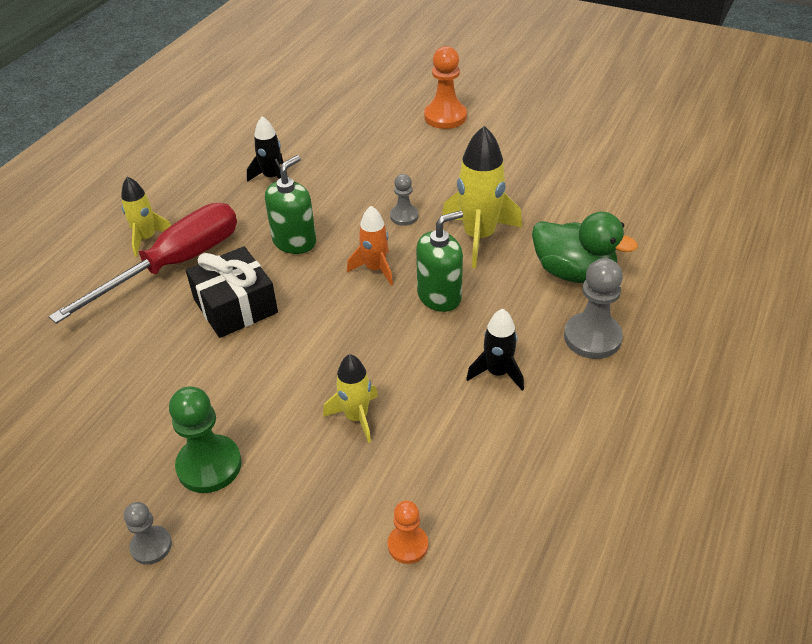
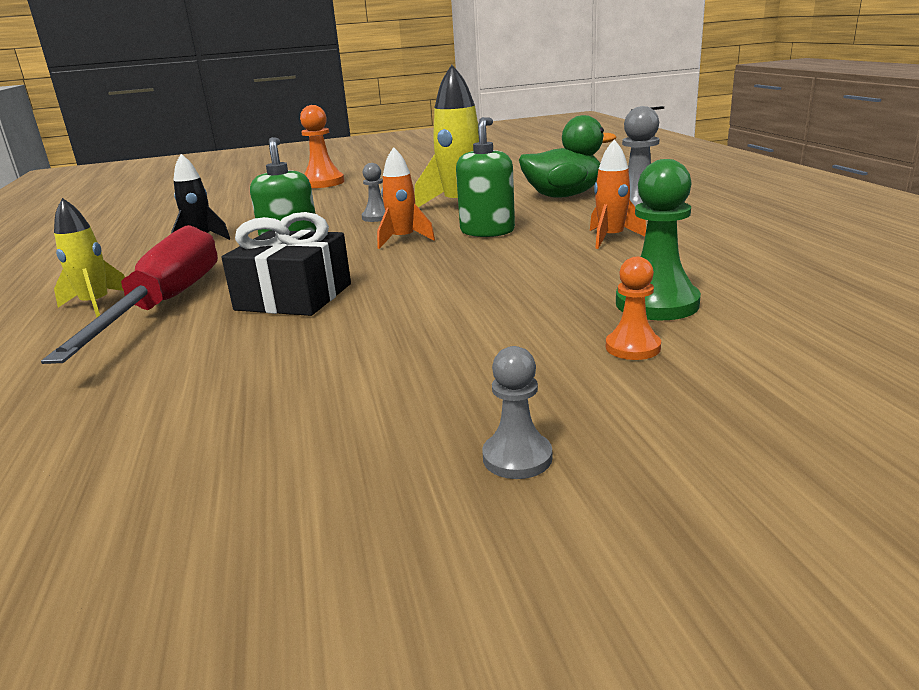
camera: 40 degrees left, 20 degrees down
(209, 465) = (465, 378): green pawn -> green pawn (657, 304)
(356, 417) = (551, 294): yellow rocket -> none
(408, 545) = (753, 322): orange pawn -> orange pawn (632, 347)
(497, 373) = (611, 238): black rocket -> orange rocket

